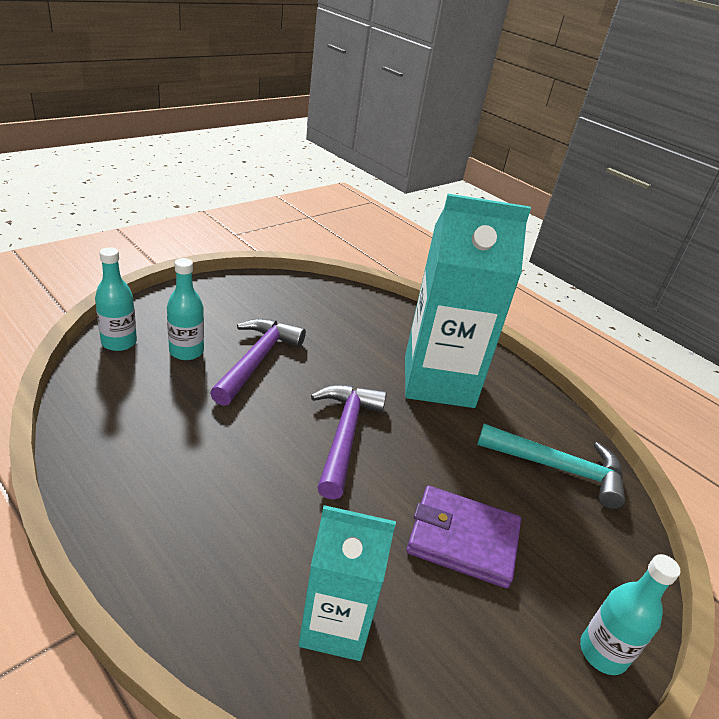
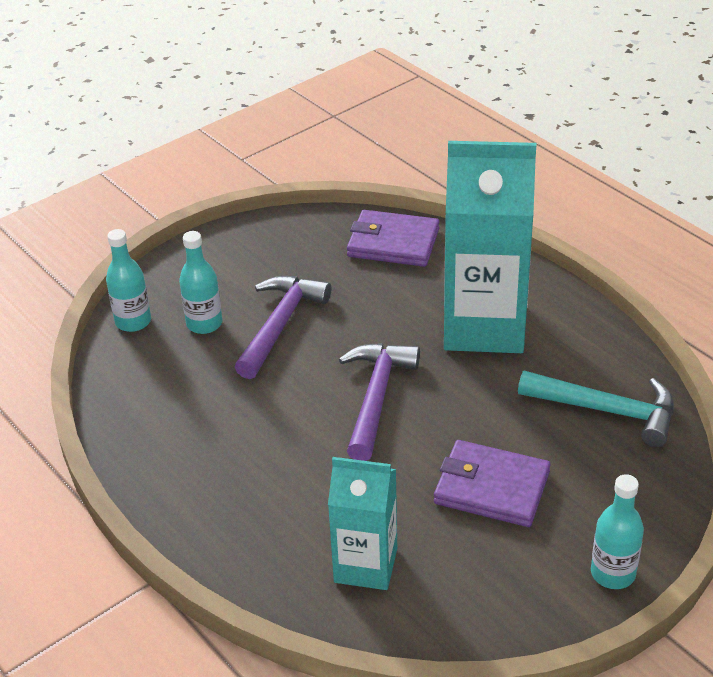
camera: 10 degrees right, 5 degrees up
(357, 306) = (393, 243): none -> purple wallet

